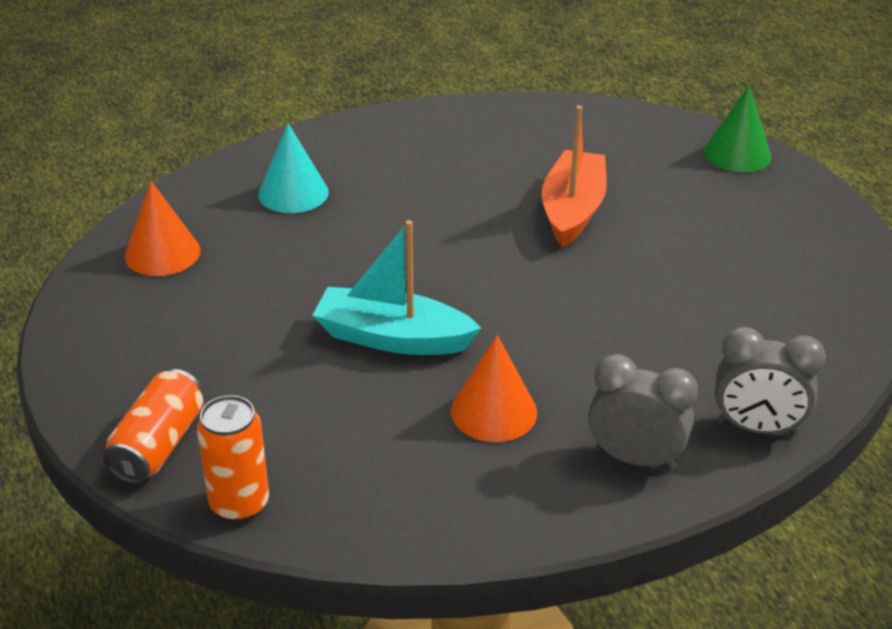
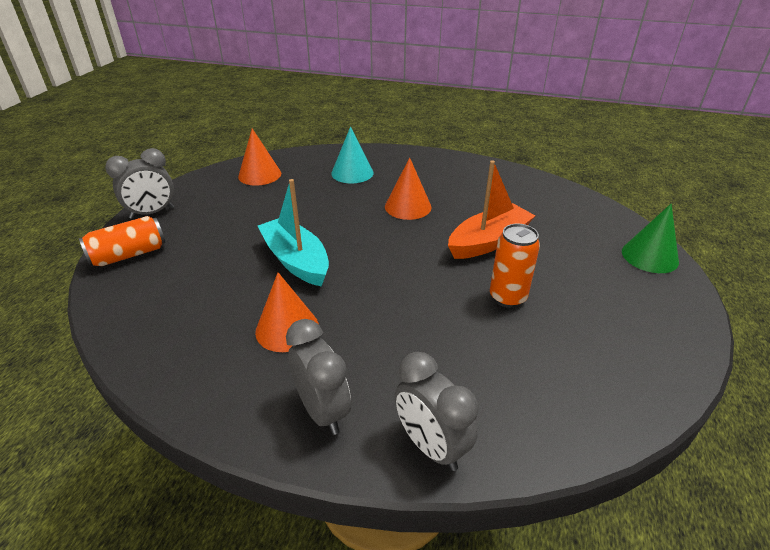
camera: 40 degrees right, 0 degrees up
(90, 380) = (152, 213): none -> grey clock
(239, 504) = (111, 302): orange can -> orange can (507, 297)
(430, 208) = (408, 207): none -> orange cone

